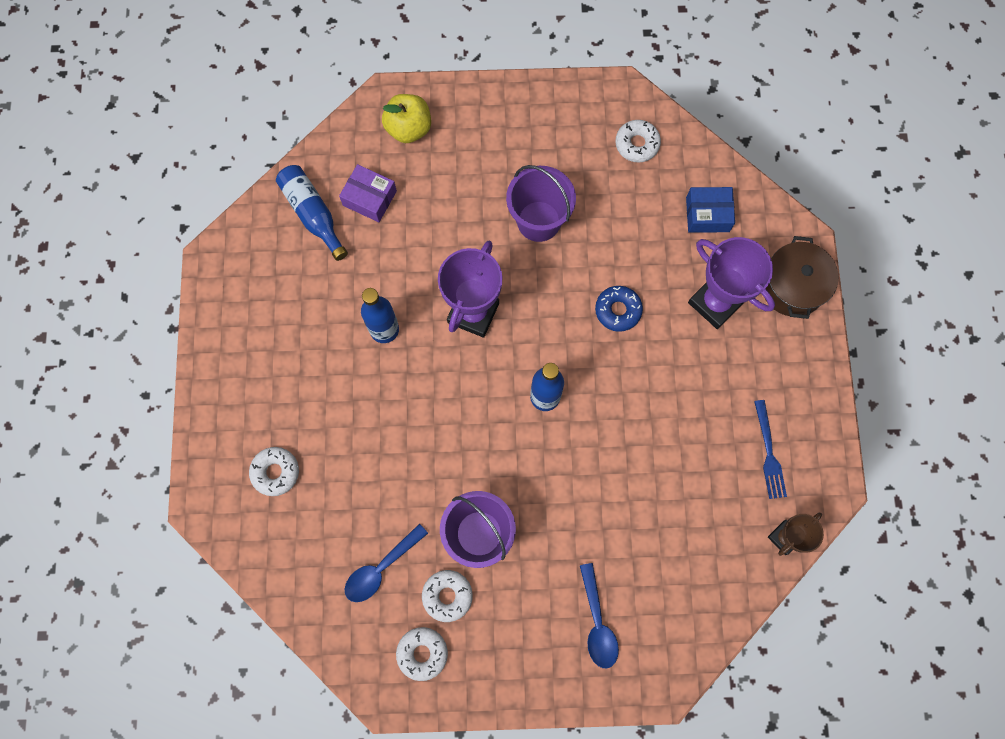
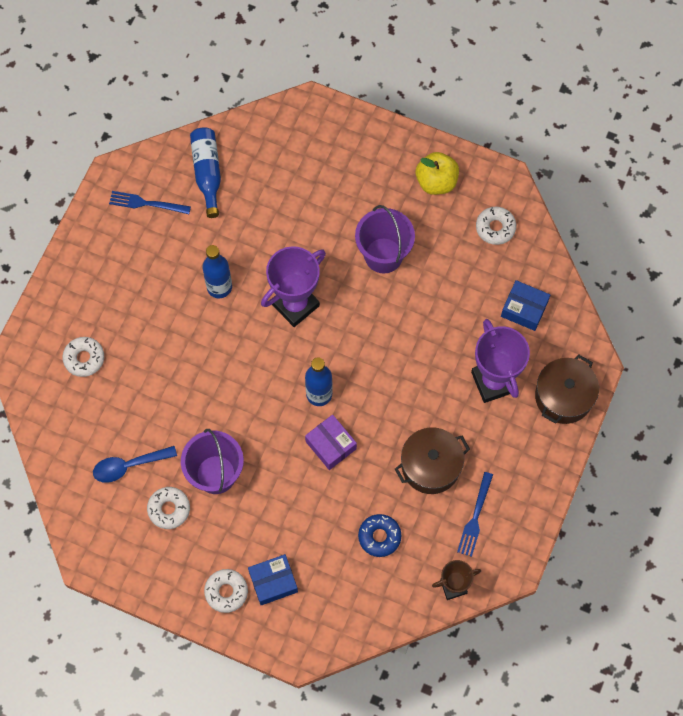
camera: 25 degrees right, 5 degrees down
(263, 274) = (146, 203): none -> blue fork
(369, 198) = (258, 179): purple box -> purple box (331, 445)
(409, 128) = (316, 137): yellow apple -> yellow apple (436, 182)
(422, 653) = (129, 542): white donut -> white donut (226, 592)
(597, 622) = (273, 582): blue spoon -> blue box
(618, 310) = (411, 353): blue donut -> blue donut (379, 537)
(697, 420) = (430, 466): none -> brown pot

